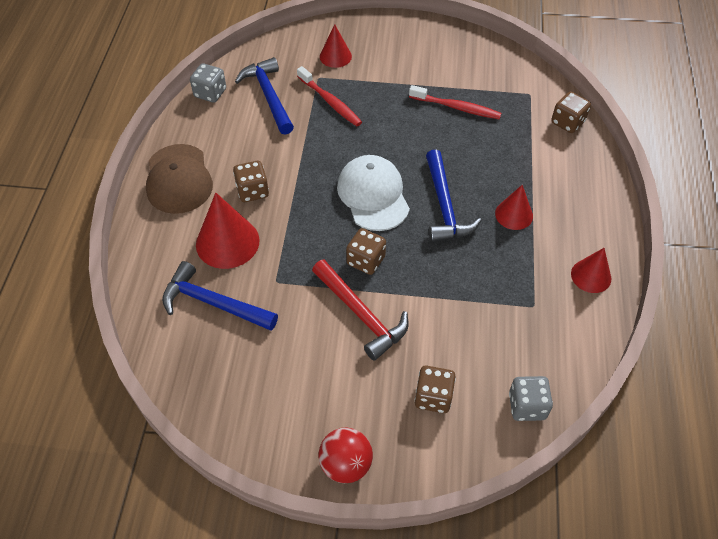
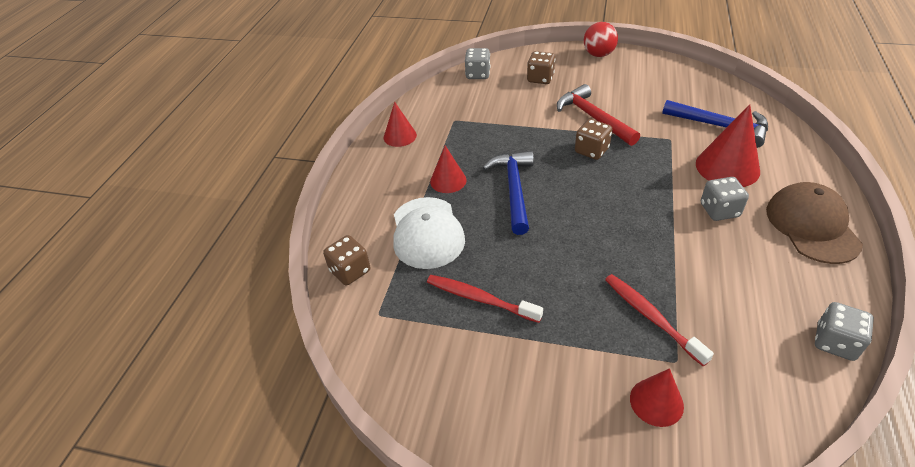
camera: 170 degrees left, 10 degrees down
(252, 191) = (719, 210): brown dice -> grey dice
(268, 96) = (743, 332): blue hammer -> none
(373, 195) = (587, 202): white cap -> white cap (427, 233)

